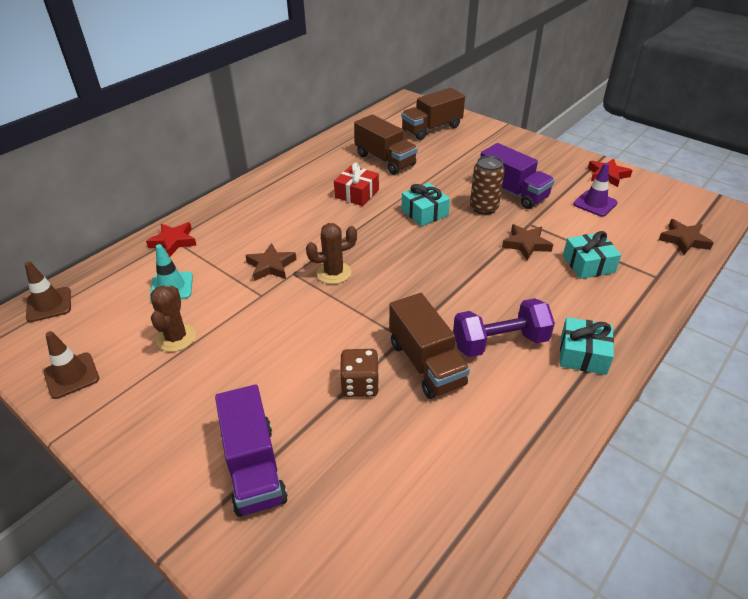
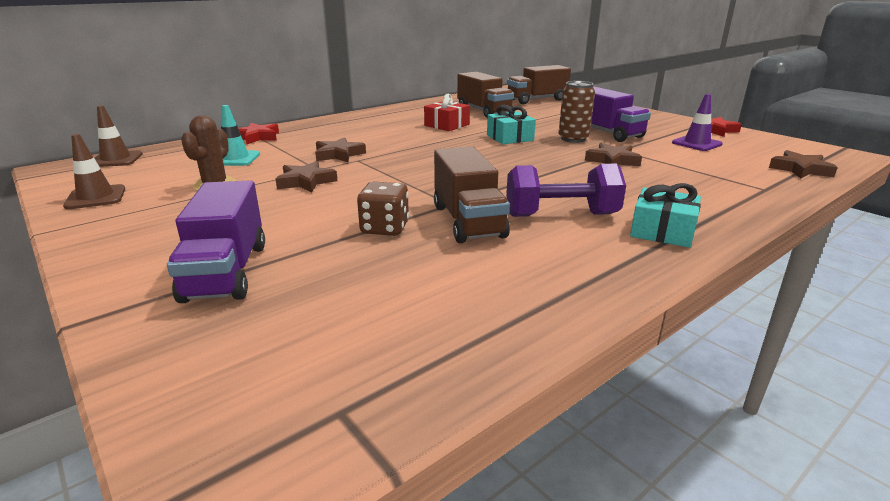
camera: 10 degrees right, 15 degrees down
(260, 320) = (306, 182): none -> brown star
(334, 273) = (398, 162): brown cactus -> none
(588, 264) = (681, 176): turquoise gift -> none

